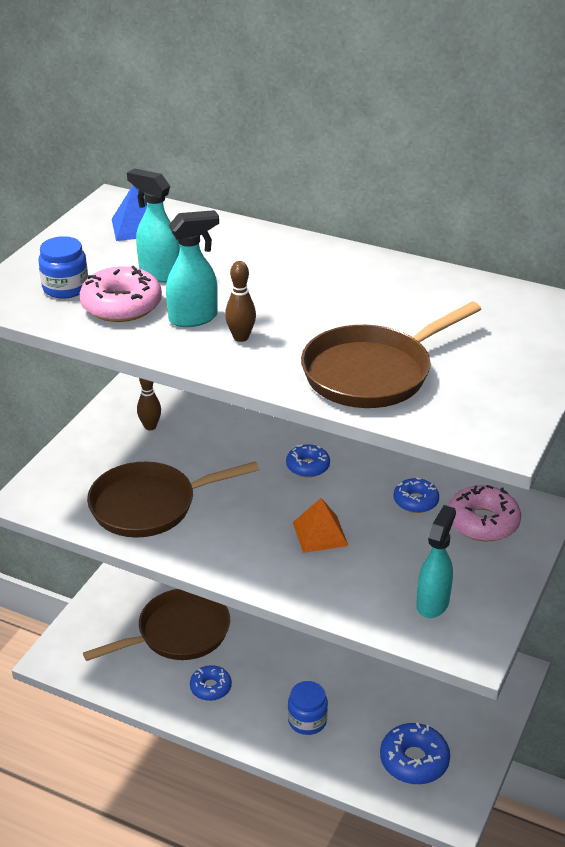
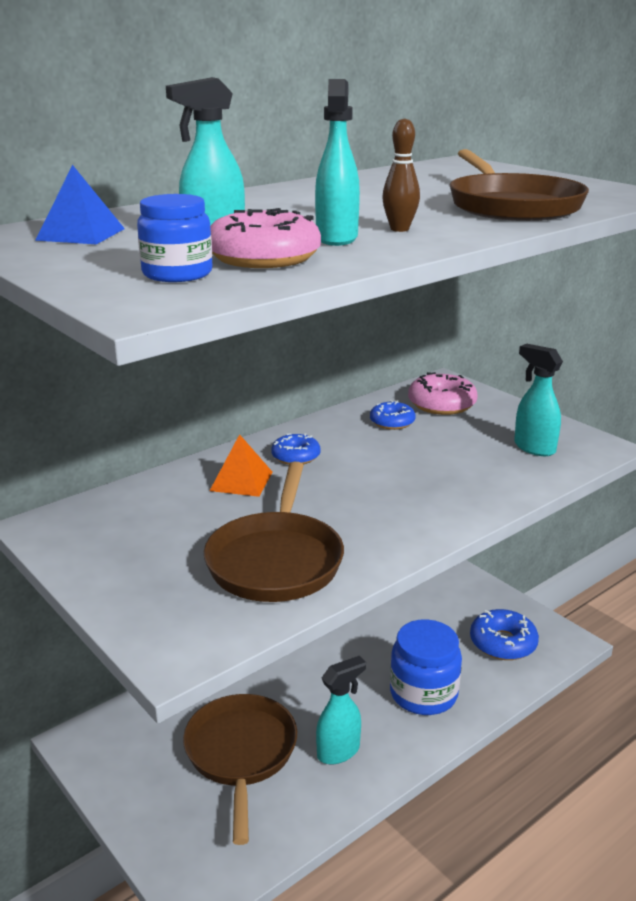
camera: 65 degrees left, 10 degrees down
(150, 426) = (127, 528): brown bowling pin -> none
(210, 687) = (339, 751): blue donut -> turquoise spray bottle
(307, 720) = (423, 693): blue jar -> blue jar, size x1.62
(320, 533) = (404, 474): orange pyramid -> orange pyramid (241, 481)

